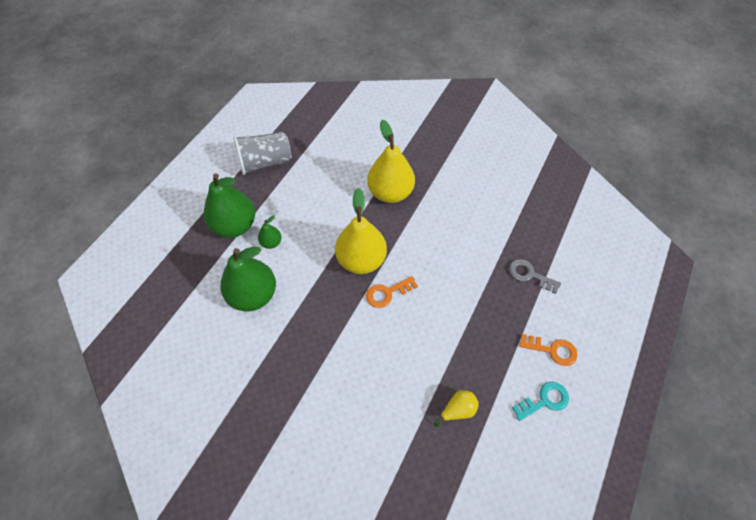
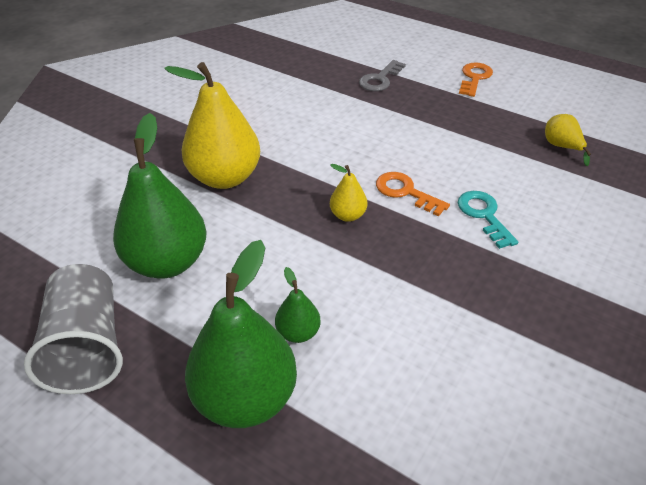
camera: 85 degrees left, 15 degrees down
(253, 295) = (412, 359): green pear -> green pear (167, 262)
(361, 260) = (348, 215): yellow pear -> yellow pear, size x0.47
(387, 293) = (406, 192): orange key -> orange key turned 150 degrees clockwise
(544, 400) = (533, 90): turquoise key -> turquoise key (484, 215)

